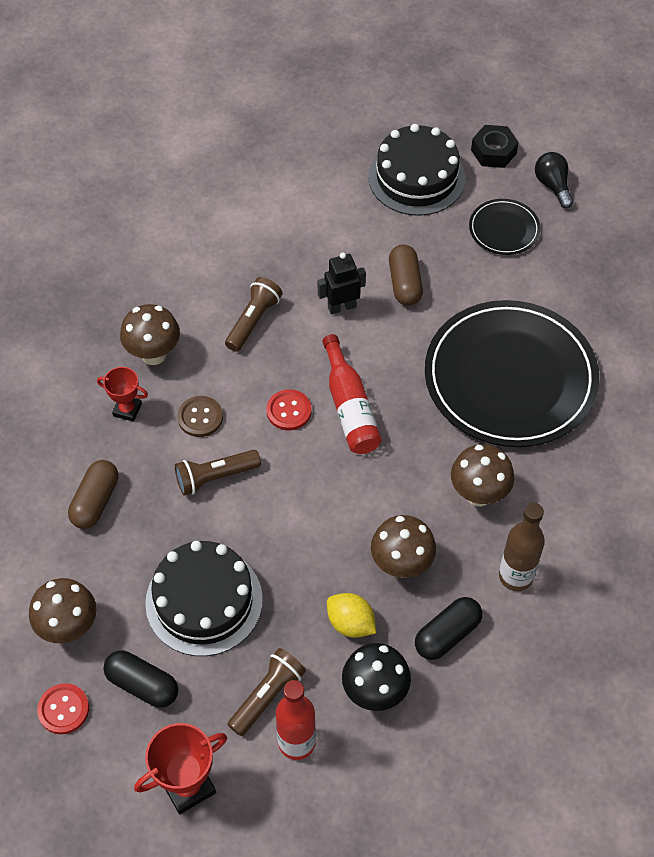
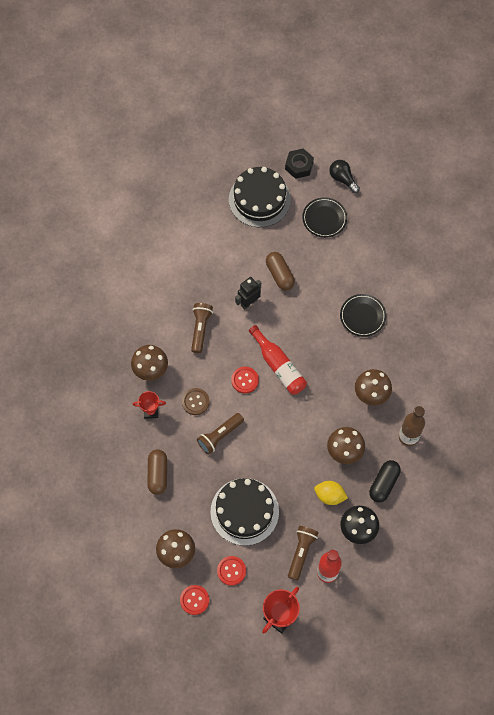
camera: 20 degrees left, 10 degrees up
(142, 685) = (231, 571): black capsule -> red button
(510, 377) = (362, 316): black plate -> black plate, size x0.44

